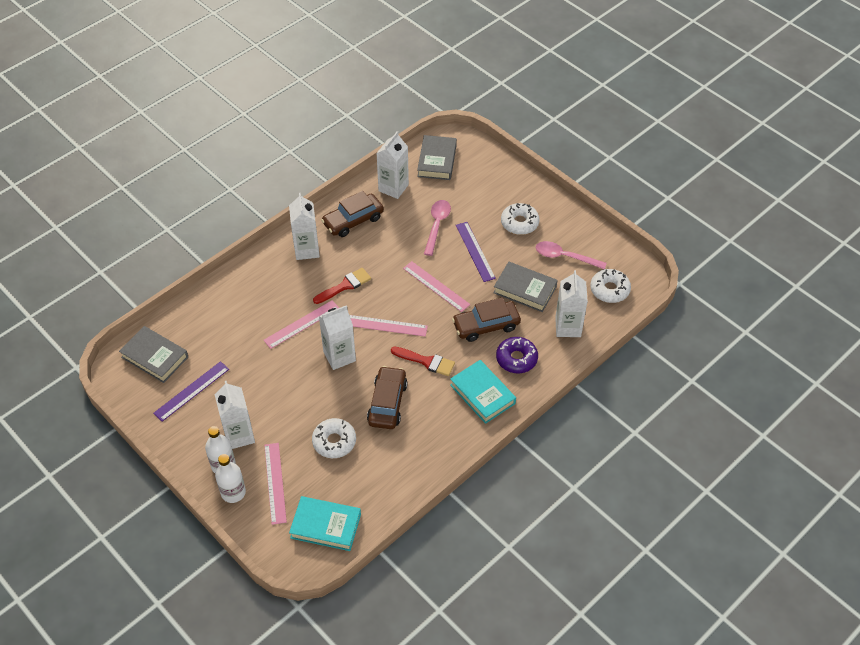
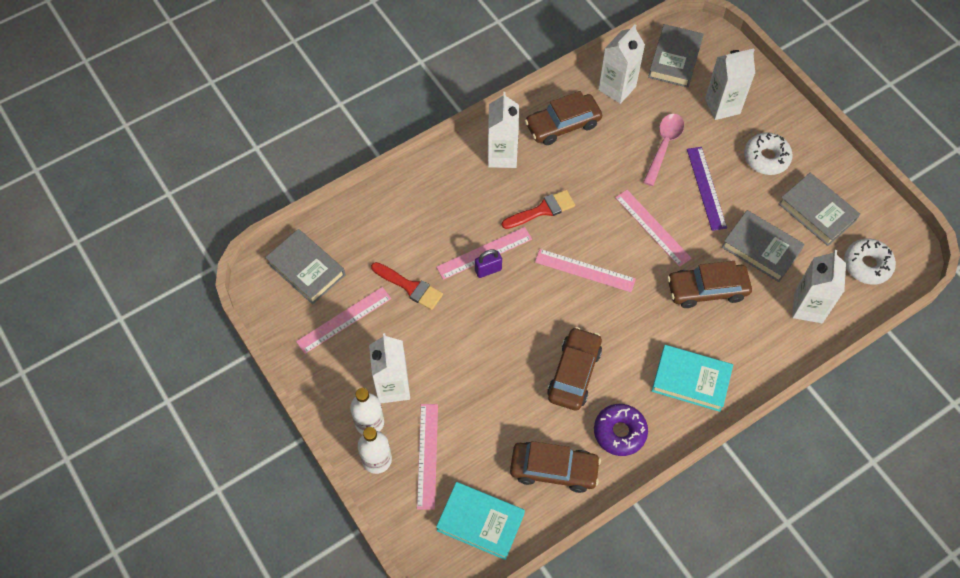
camera: 10 degrees right, 10 degrees up
(191, 391) = (344, 320): purple ruler -> pink ruler
(306, 336) = (488, 270): none -> purple padlock
(334, 442) = (504, 414): white donut -> none
(339, 356) = (524, 302): white carton -> white carton (722, 106)
(380, 477) = (554, 469): none -> brown car
(426, 361) = (628, 326): red brush -> red brush (410, 287)
(482, 394) = (691, 380): turquoise book -> turquoise book turned 45 degrees counterclockwise
(516, 359) = (739, 340): purple donut -> purple donut (619, 432)
(565, 257) = (817, 212): pink spoon -> grey book

